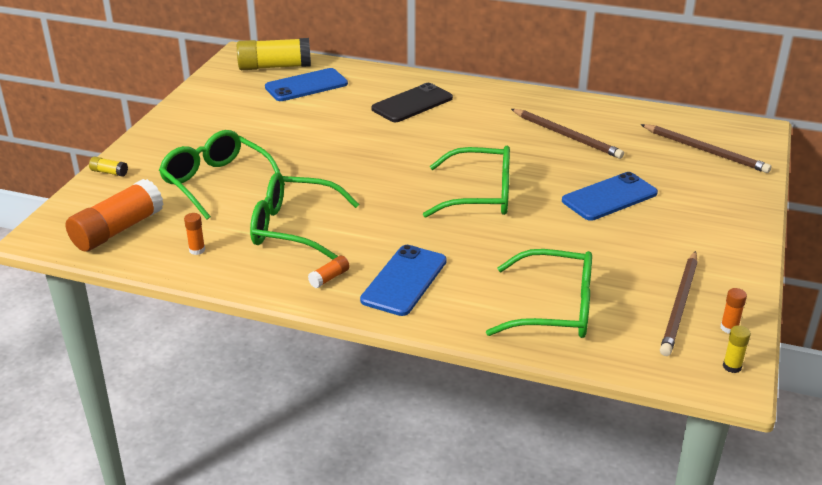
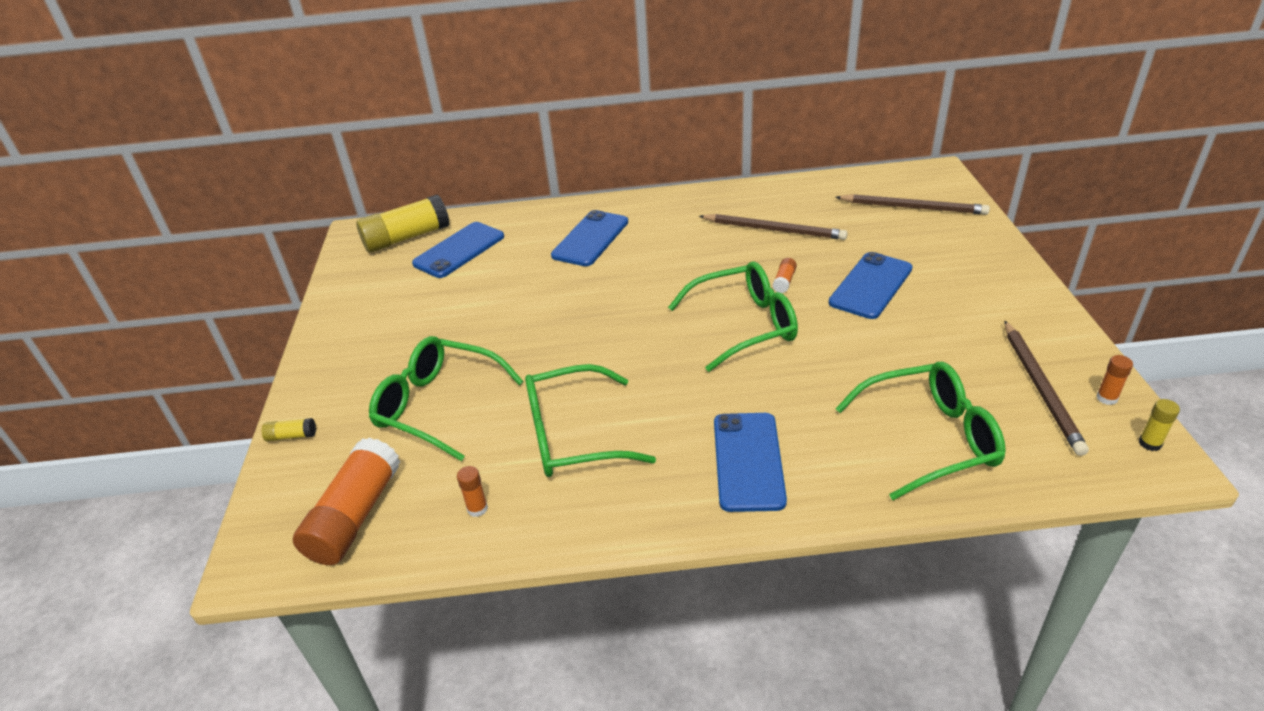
camera: 20 degrees left, 5 degrees up
(329, 278) = (663, 489): orange glue stick -> orange glue stick (784, 281)
(412, 103) = (590, 239): black phone -> blue phone

